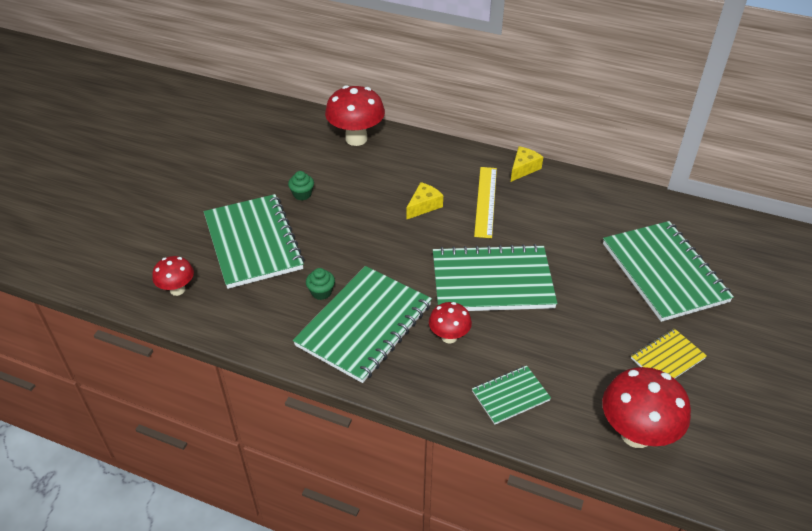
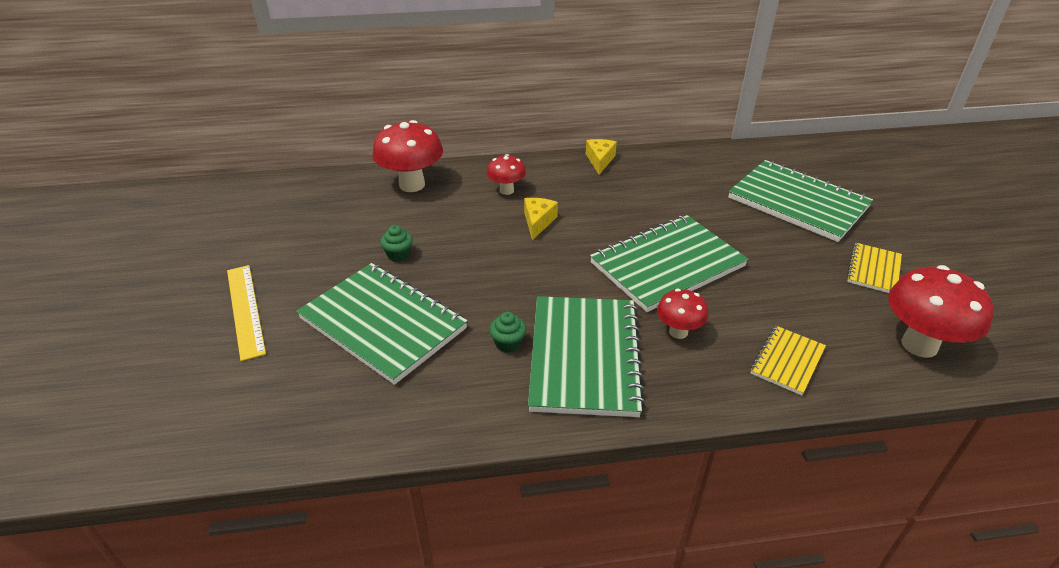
camera: 30 degrees left, 5 degrees down
(177, 290) = (329, 413): red mushroom -> red mushroom (506, 190)
(485, 201) = (592, 198): yellow ruler -> yellow ruler (245, 310)
(510, 396) = (787, 361): green notebook -> yellow notebook

